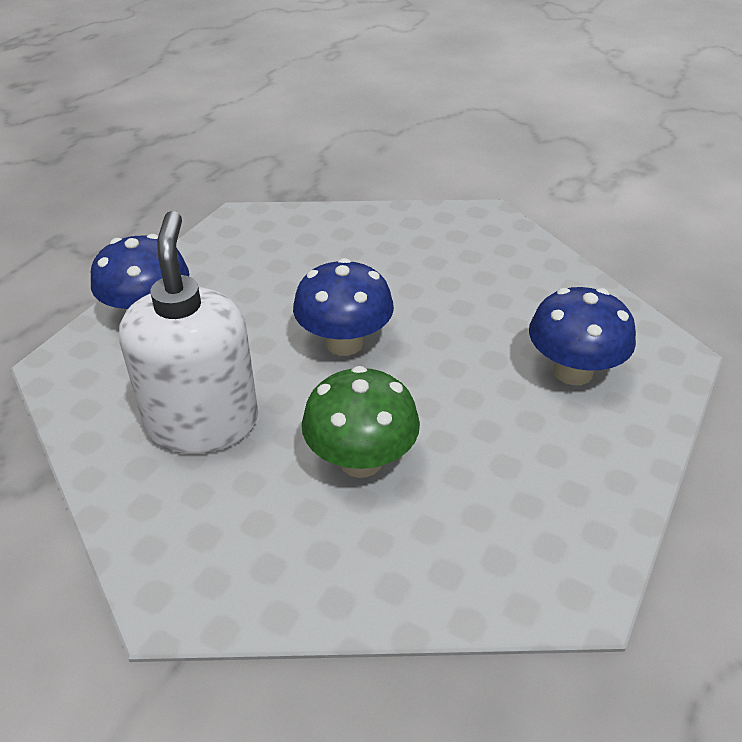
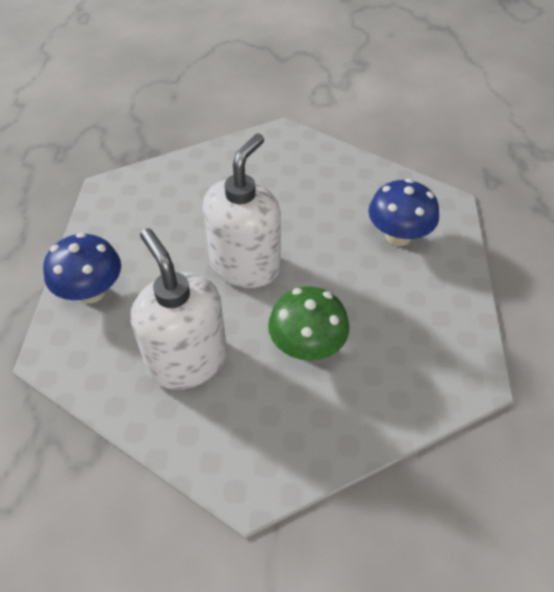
camera: 25 degrees left, 10 degrees up
(344, 343) = (245, 265): blue mushroom -> white soap dispenser

